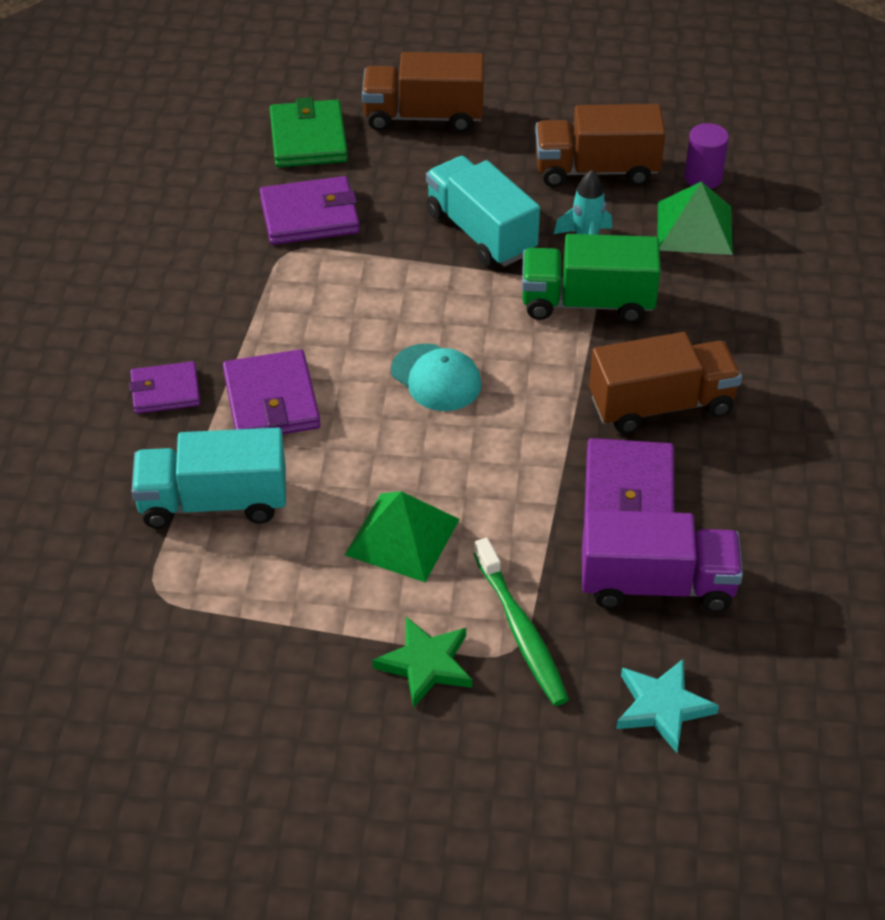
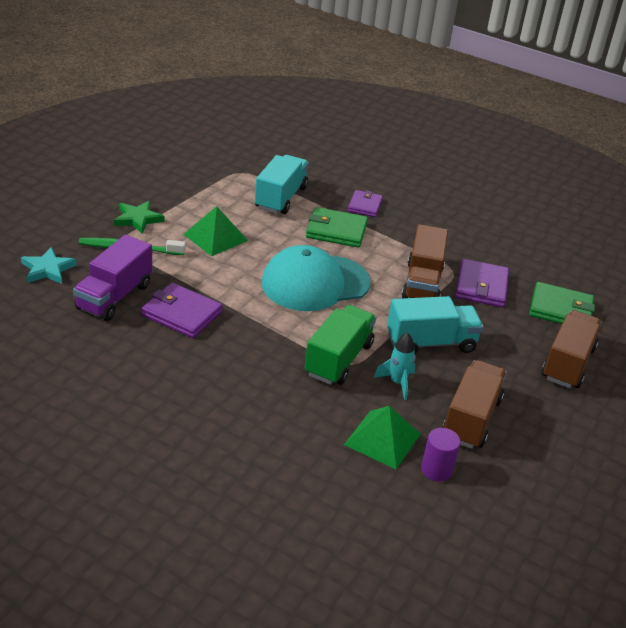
camera: 110 degrees right, 10 degrees down
(271, 400) = (336, 231): purple wallet -> green wallet
(436, 378) = (315, 283): turquoise cap -> turquoise cap, size x1.87
(661, 405) = (232, 351): brown truck -> brown truck (422, 283)

